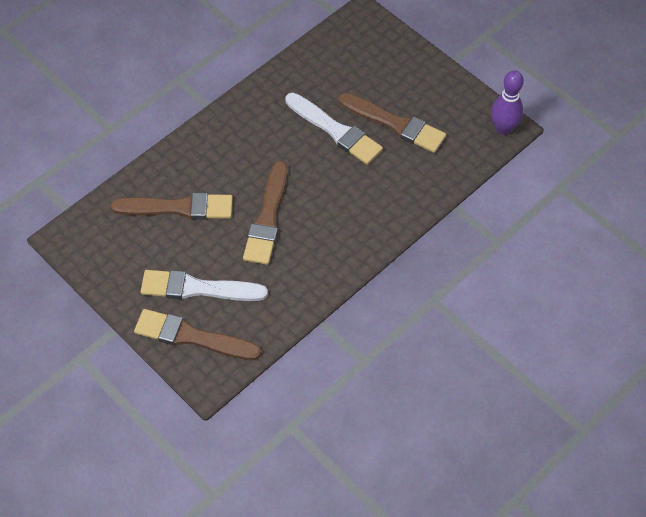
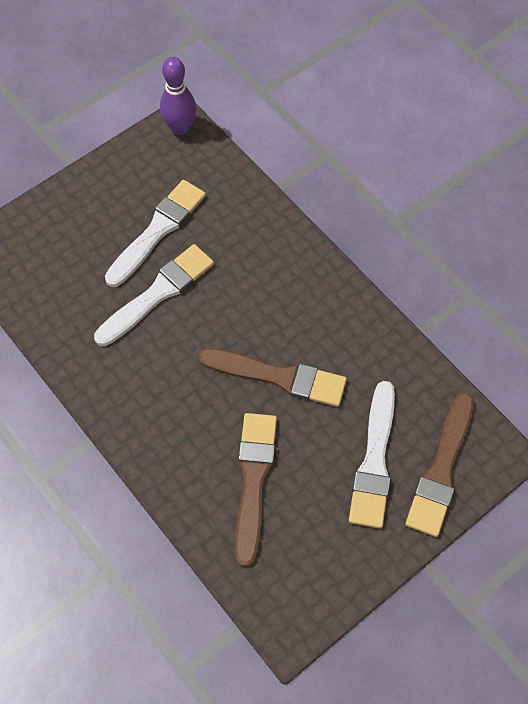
camera: 85 degrees left, 5 degrees up
(395, 124) = (157, 231): brown brush -> white brush

